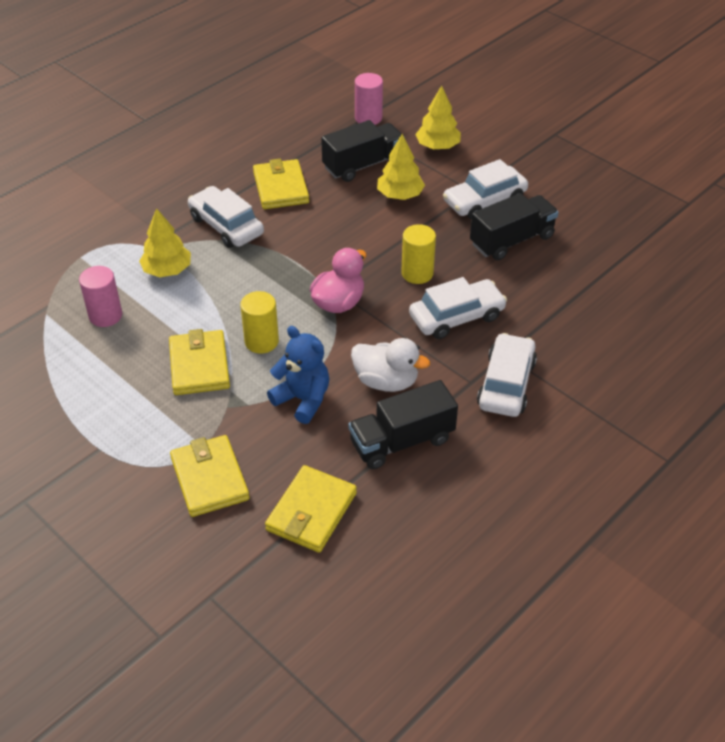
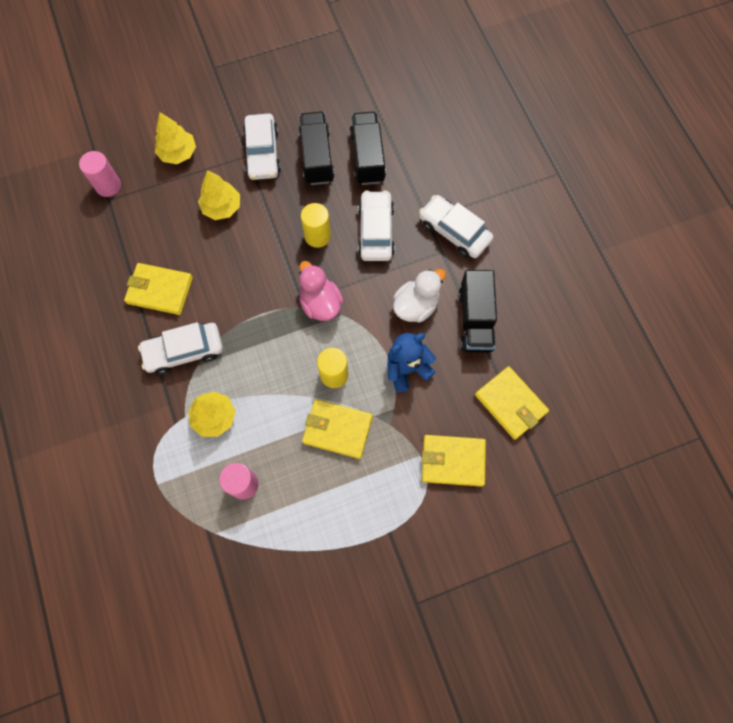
camera: 65 degrees left, 25 degrees up
(363, 165) = (168, 217): black truck -> black truck (367, 157)

